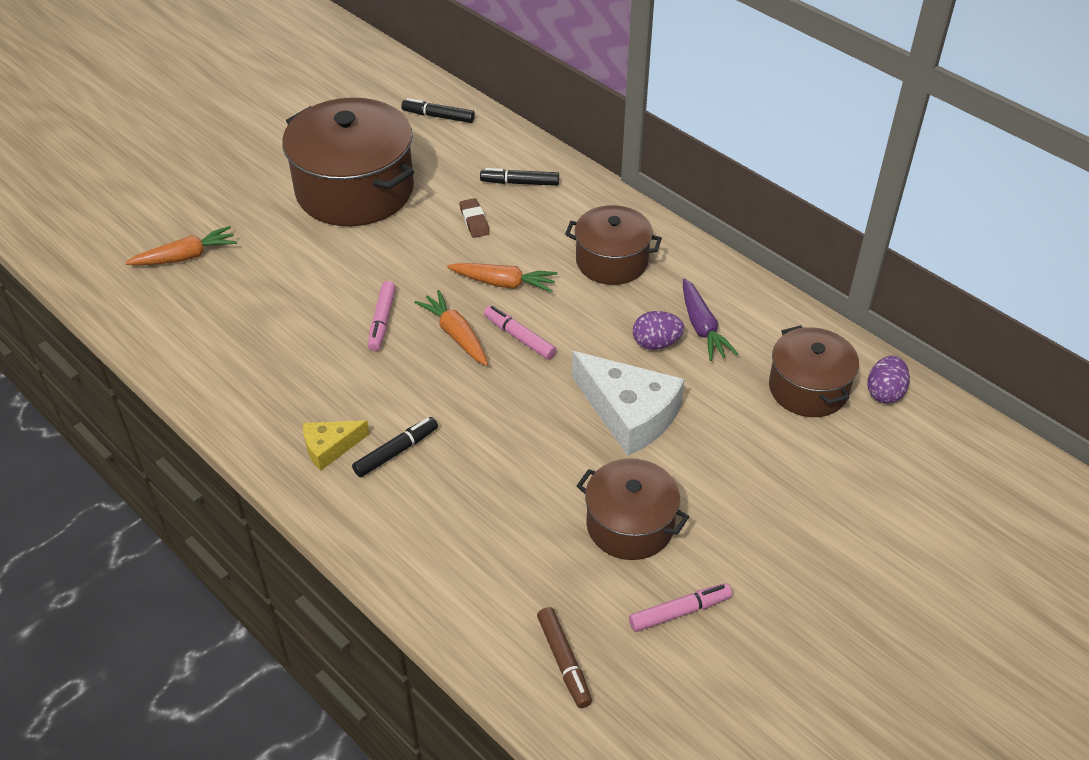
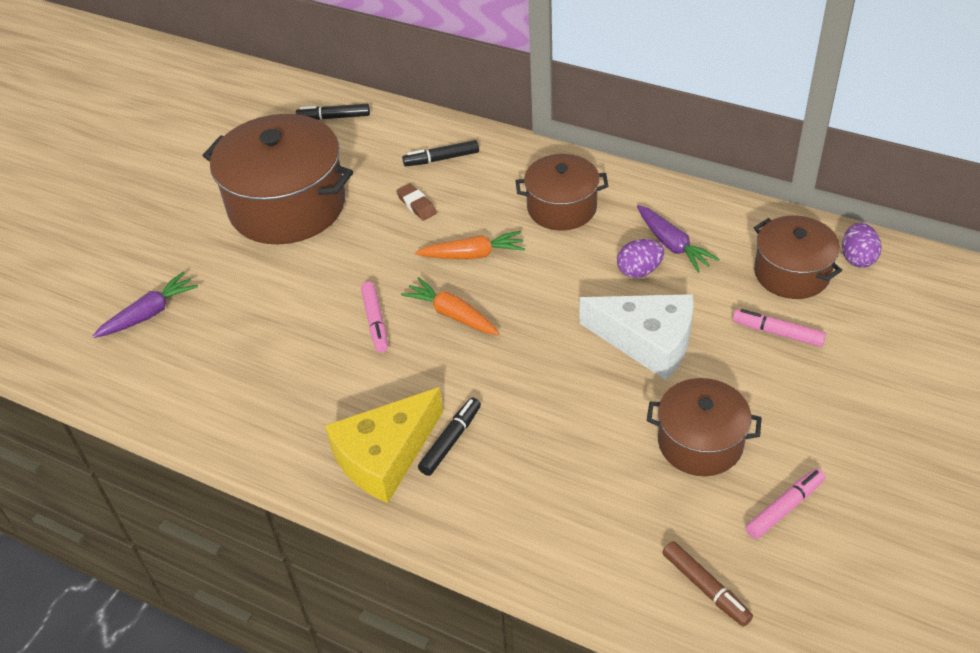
camera: 15 degrees left, 0 degrees up
(186, 256) = (149, 313): orange carrot -> purple carrot
(330, 447) = (385, 456): yellow cheese -> yellow cheese, size x1.86
(519, 337) = (512, 300): pink marker -> pink marker (777, 333)

